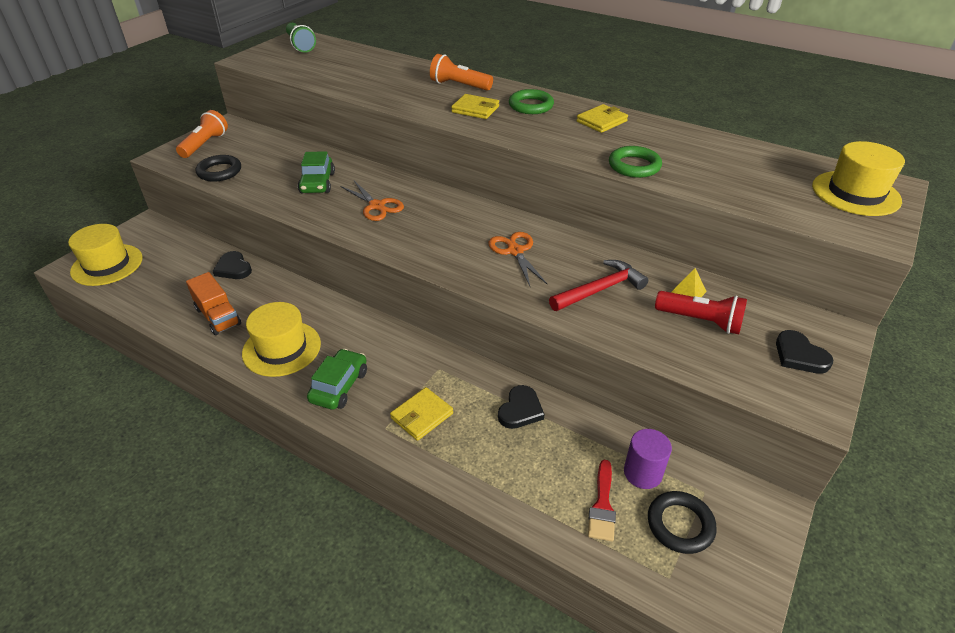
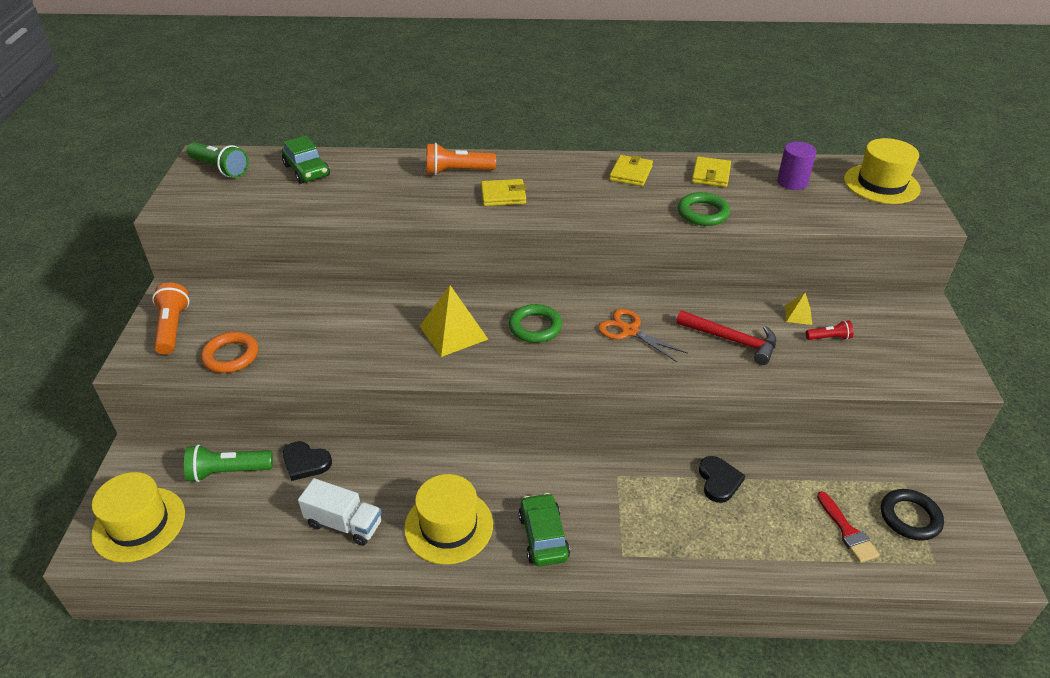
camera: 30 degrees left, 0 degrees up
(184, 255) = (228, 472): none -> green flashlight
(218, 316) = (344, 524): orange truck -> white truck
(219, 172) = (231, 356): black ring -> orange ring
(317, 183) = (362, 329): green car -> green car (306, 171)
(377, 206) = (453, 332): orange scissors -> yellow pyramid
(422, 416) = (643, 527): yellow wallet -> yellow wallet (711, 175)
(531, 106) = (551, 175): green ring -> green ring (535, 327)
(600, 289) = (732, 340): red hammer -> red hammer turned 90 degrees clockwise
(642, 473) = (852, 489): purple cylinder -> purple cylinder (792, 182)
(700, 321) = (829, 338): red flashlight -> red flashlight, size x0.56
(799, 355) = (916, 338): black heart -> none

